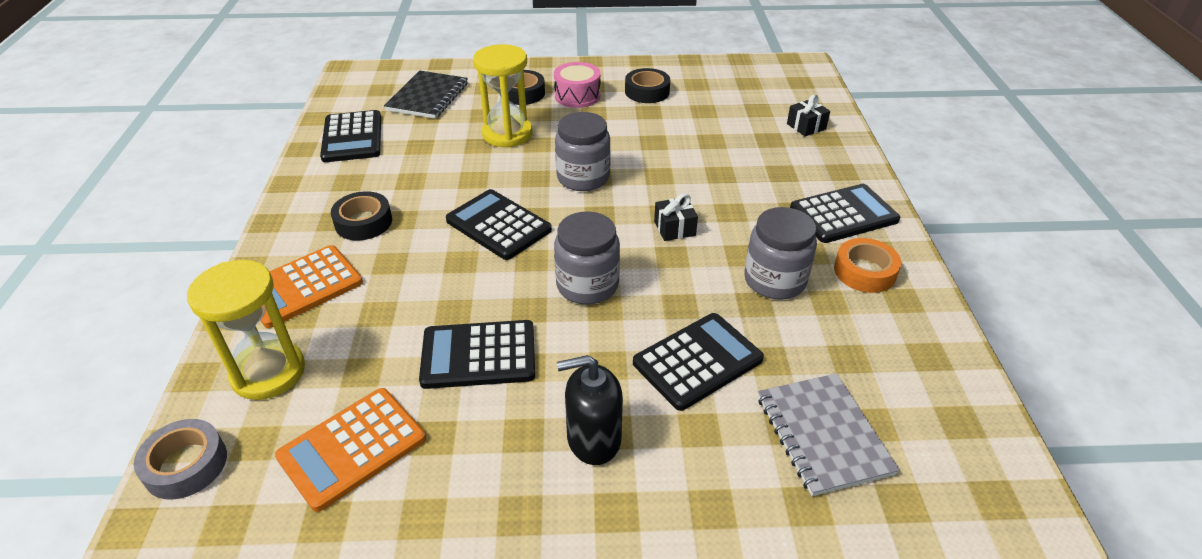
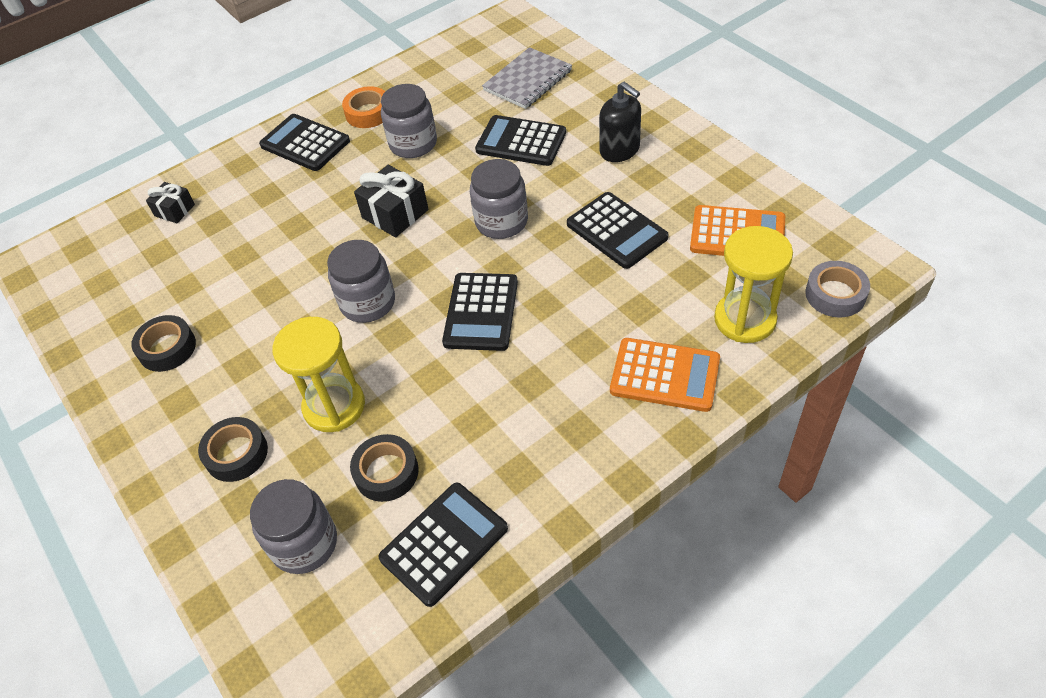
camera: 120 degrees left, 10 degrees up
(363, 222) = (560, 404): black tape -> black tape (386, 472)
(428, 97) = (304, 543): black notebook -> grey jar
(577, 96) = (212, 400): pink drum -> none
(674, 228) = (395, 214): black gift -> black gift, size x1.60

